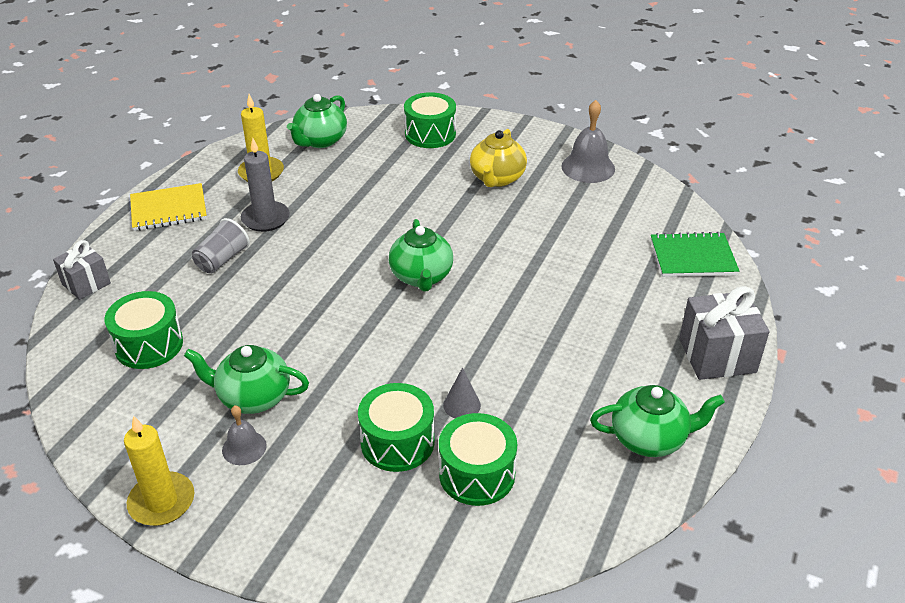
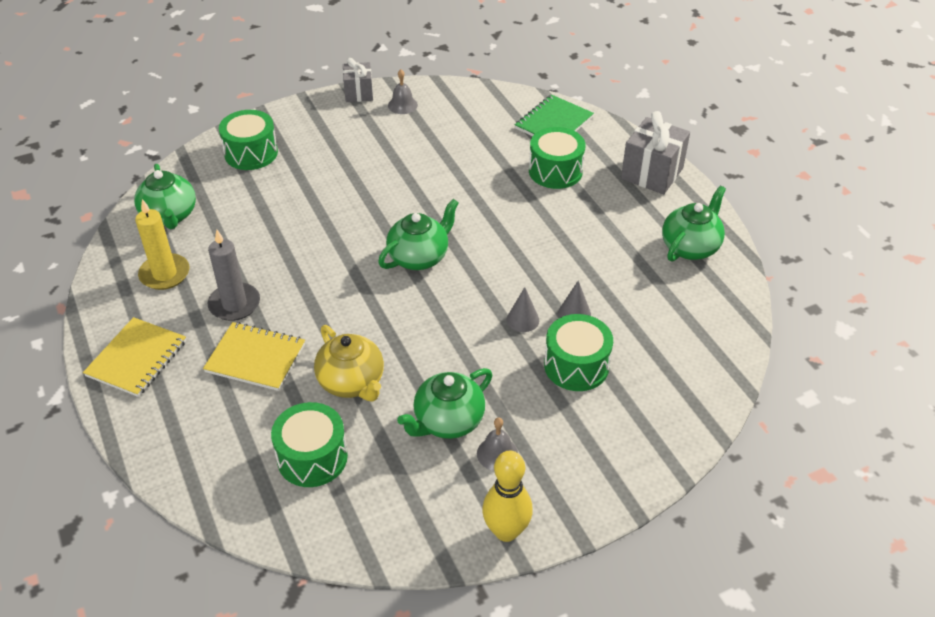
camera: 50 degrees left, 5 degrees up
(86, 284) = (175, 464): grey gift -> grey gift (359, 93)
(162, 501) = (506, 531): yellow candle -> yellow bowling pin
(222, 260) = (255, 358): grey cup -> yellow notebook
(417, 376) = (522, 320): none -> grey cone
(421, 277) = (419, 257): green teapot -> green teapot turned 75 degrees counterclockwise
(477, 474) = (644, 343): green drum -> green drum (555, 171)
(497, 178) = (356, 154): yellow teapot -> yellow teapot (352, 382)
(588, 167) = (402, 105): grey bell -> grey bell, size x0.59

